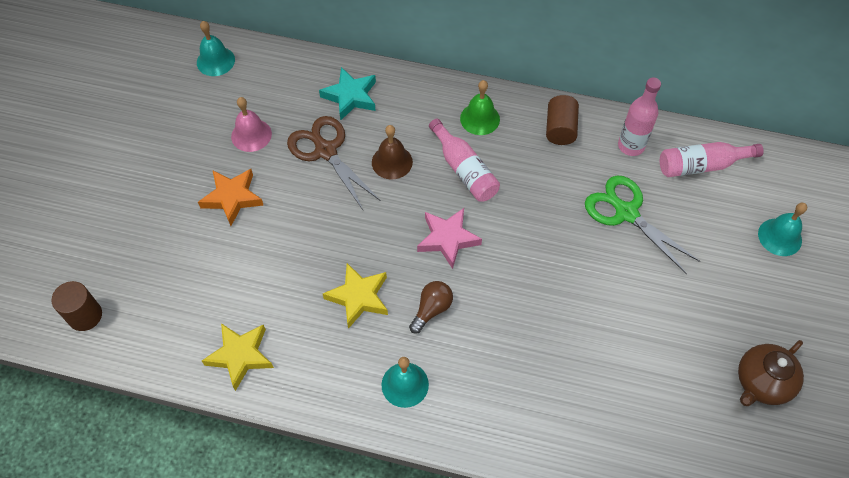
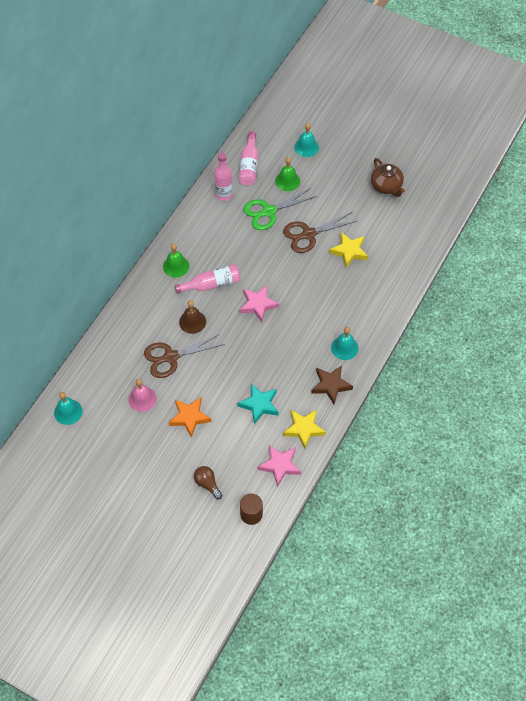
camera: 75 degrees left, 0 degrees up
(171, 336) = (280, 465): none -> pink star
(328, 379) = (331, 385): none -> brown star
(350, 96) = (131, 334): turquoise star -> turquoise star (259, 405)
(358, 297) = (283, 359): yellow star -> yellow star (349, 251)
(431, 309) = (302, 324): brown light bulb -> brown light bulb (207, 484)
(560, 129) = (199, 226): brown cylinder -> none
(606, 279) = (308, 234): none -> brown scissors
(698, 225) = (287, 181): none -> green bell

